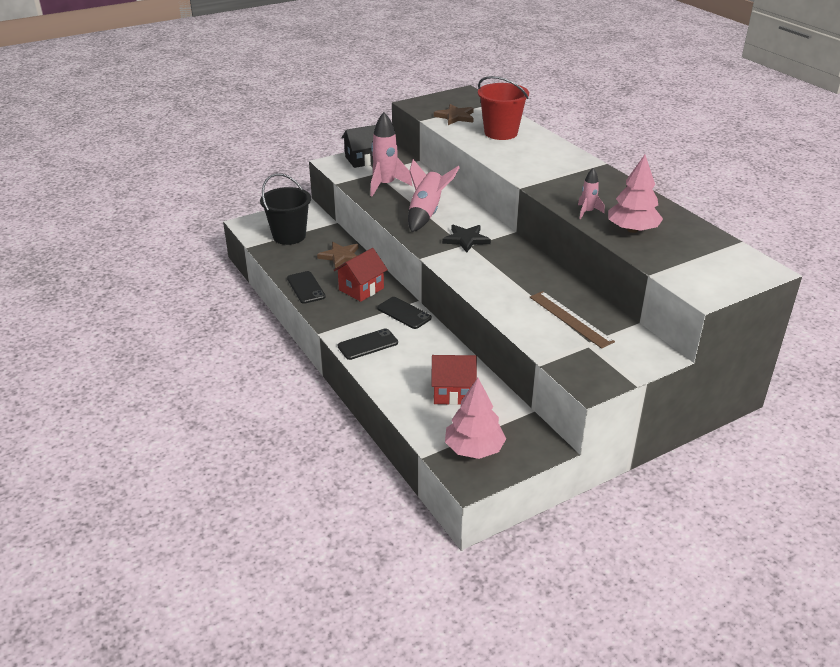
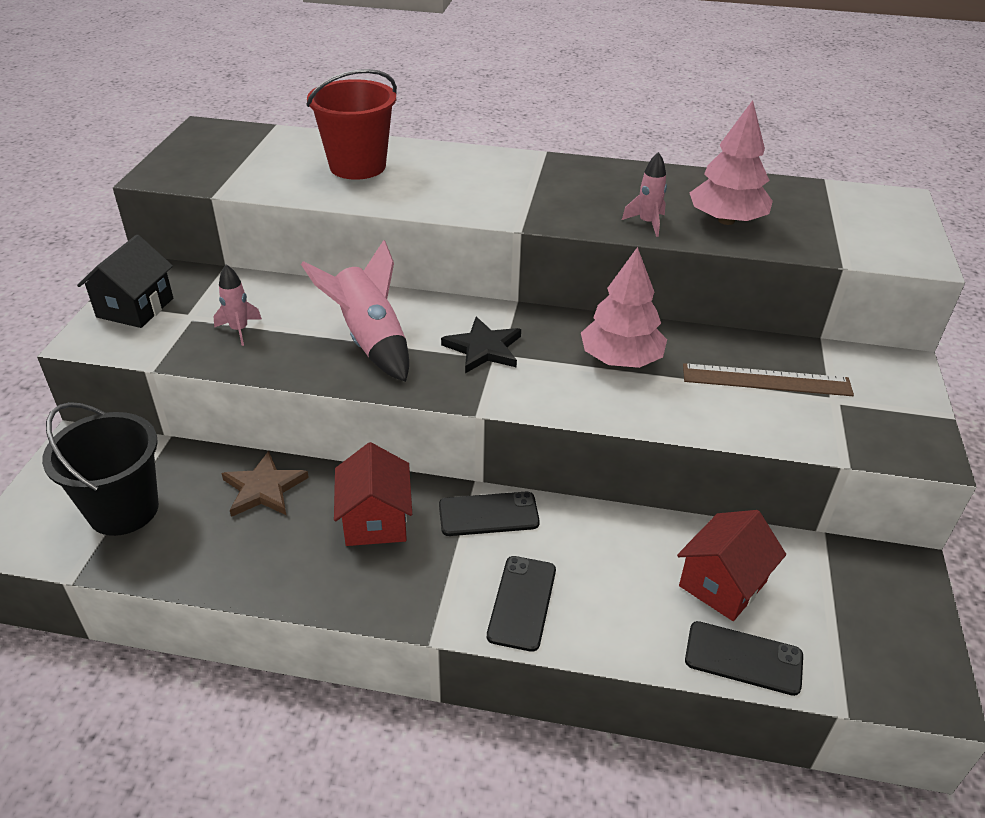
camera: 50 degrees left, 5 degrees up
(306, 287) = (290, 580): black phone -> black phone (743, 658)
(385, 185) = (239, 330): pink rocket -> pink rocket, size x0.53
(455, 117) = (254, 169): brown star -> none
(474, 449) = (866, 644): pink tree -> pink tree (620, 359)

